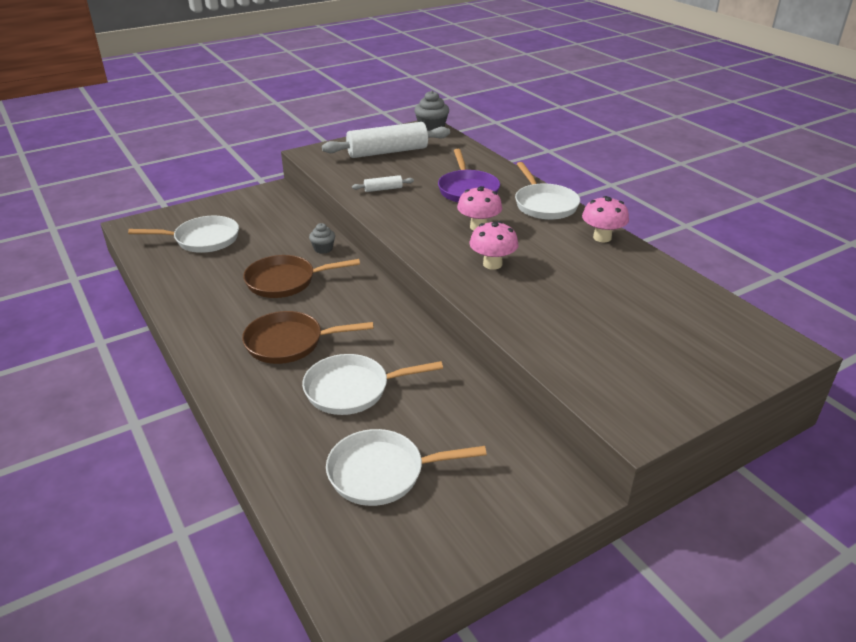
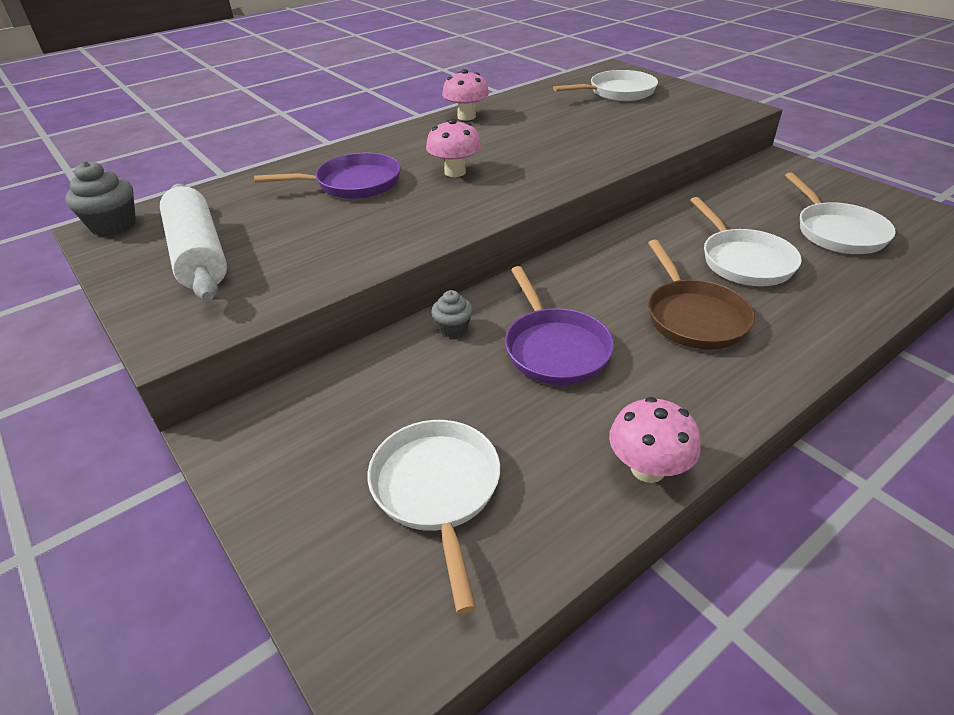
camera: 95 degrees left, 5 degrees up
(285, 281) = (554, 348): brown pan -> purple pan
(383, 189) = (346, 243): white rolling pin -> none
(492, 264) = (538, 161): pink mushroom -> pink mushroom (647, 469)
(544, 204) = (395, 141): white pan -> white pan (618, 92)

